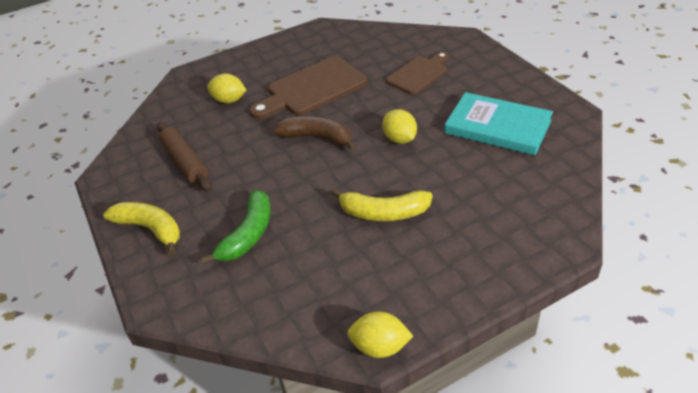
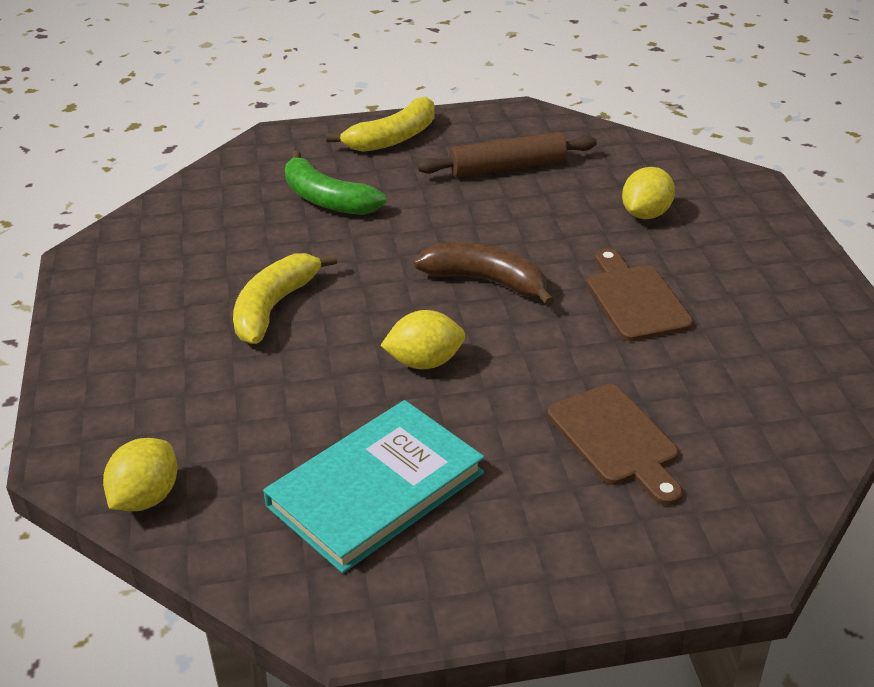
camera: 105 degrees right, 5 degrees down
(312, 89) = (634, 299): brown cutting board -> brown cutting board, size x0.64
(317, 138) = (487, 281): brown banana -> brown banana turned 105 degrees counterclockwise
(380, 347) = (82, 259): yellow lemon -> yellow lemon (146, 497)

